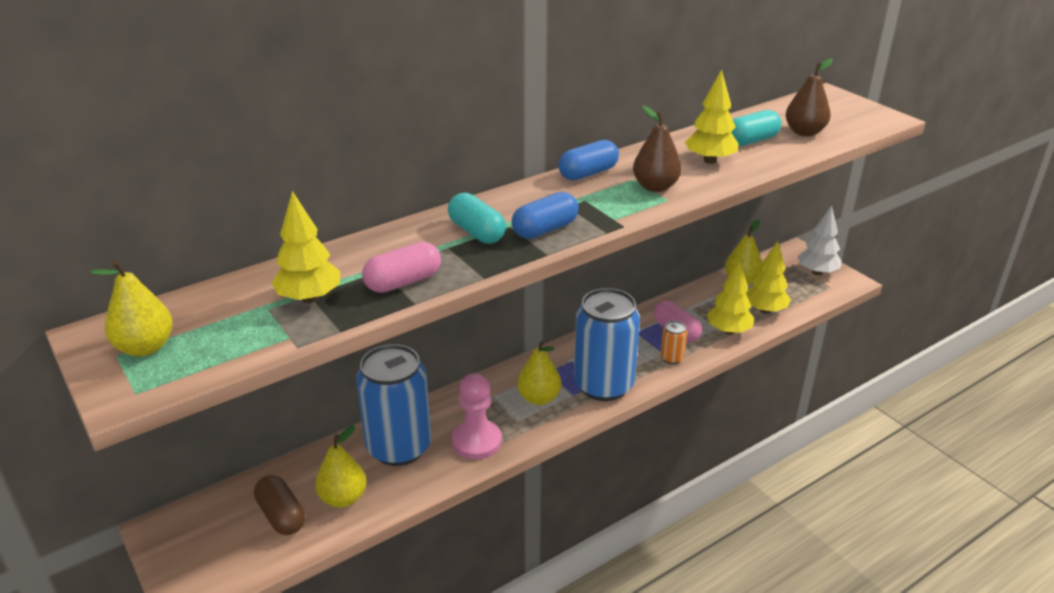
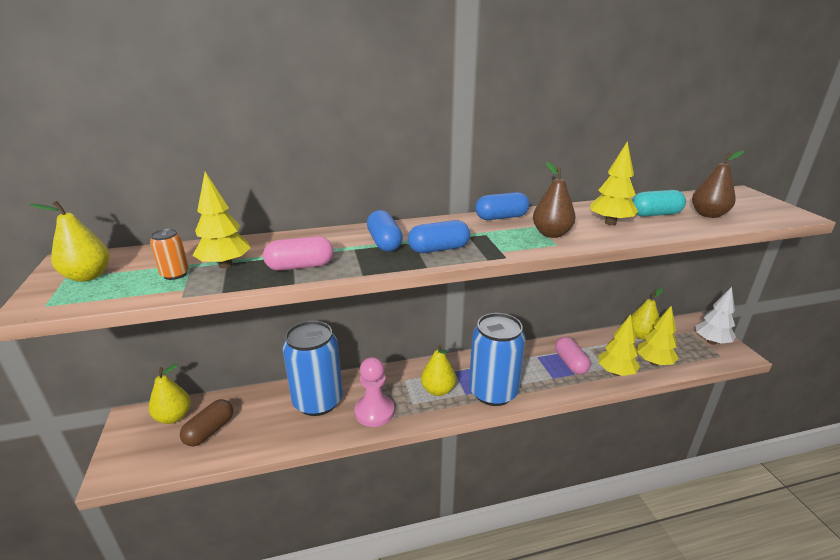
camera: 20 degrees right, 5 degrees down
(281, 516) = (210, 431): brown capsule -> brown capsule turned 45 degrees clockwise
(343, 498) = (257, 429): yellow pear -> yellow pear (174, 417)
(476, 232) = (384, 242): turquoise capsule -> blue capsule
(672, 358) = (558, 383): orange can -> orange can (175, 274)

